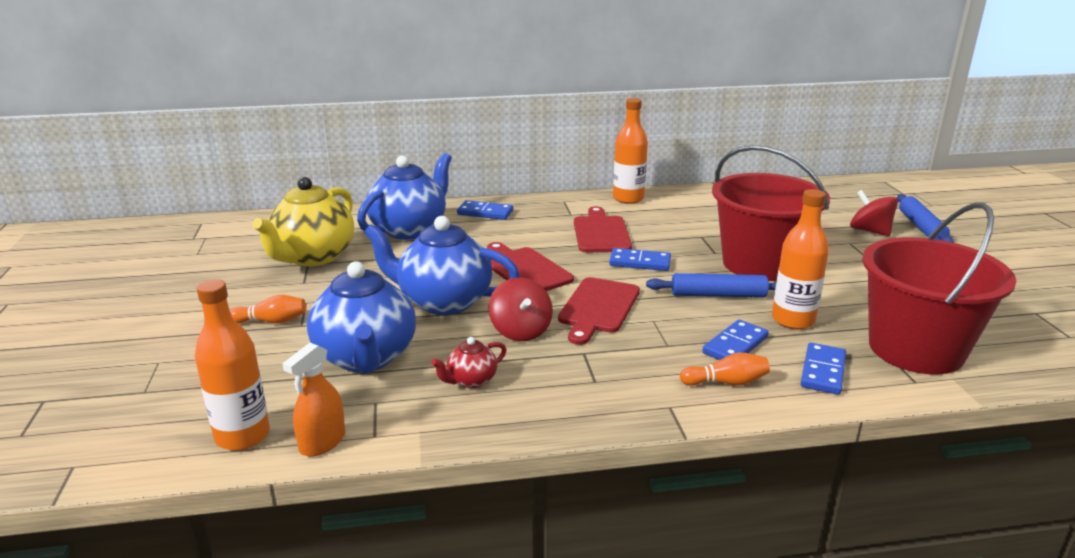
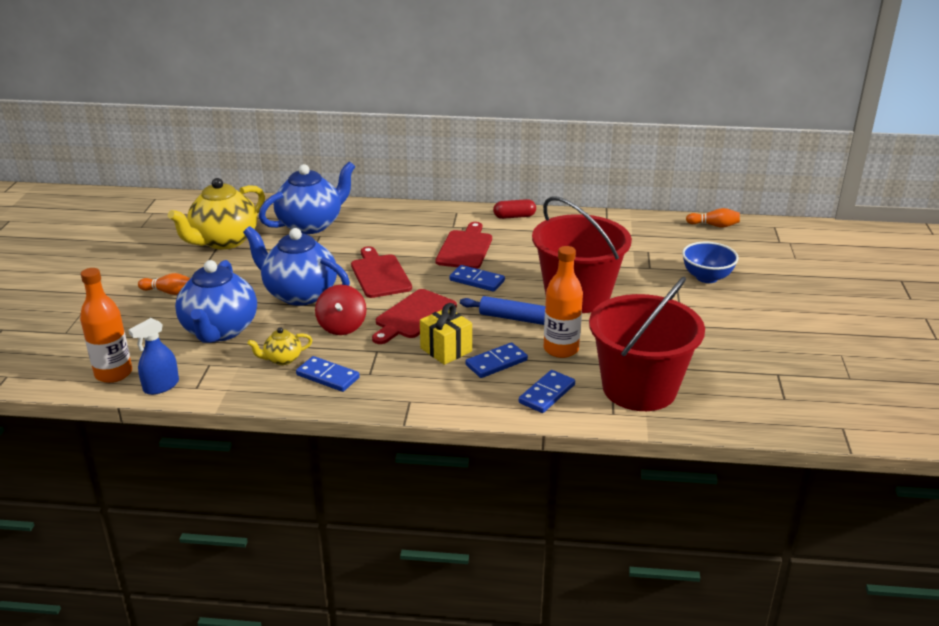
camera: 15 degrees right, 5 degrees up
(322, 442) = (161, 386): orange spray bottle -> blue spray bottle
(471, 380) = (282, 359): red teapot -> yellow teapot
(485, 213) = (382, 216): blue domino -> blue domino (328, 376)
(628, 199) = (514, 216): orange bottle -> red capsule
(665, 339) = (446, 350): none -> yellow gift
(726, 382) = (465, 390): orange bowling pin -> orange bowling pin (714, 225)
(870, 231) = (706, 277): red spinning top -> blue bowl
(921, 227) = (759, 279): blue rolling pin -> none

